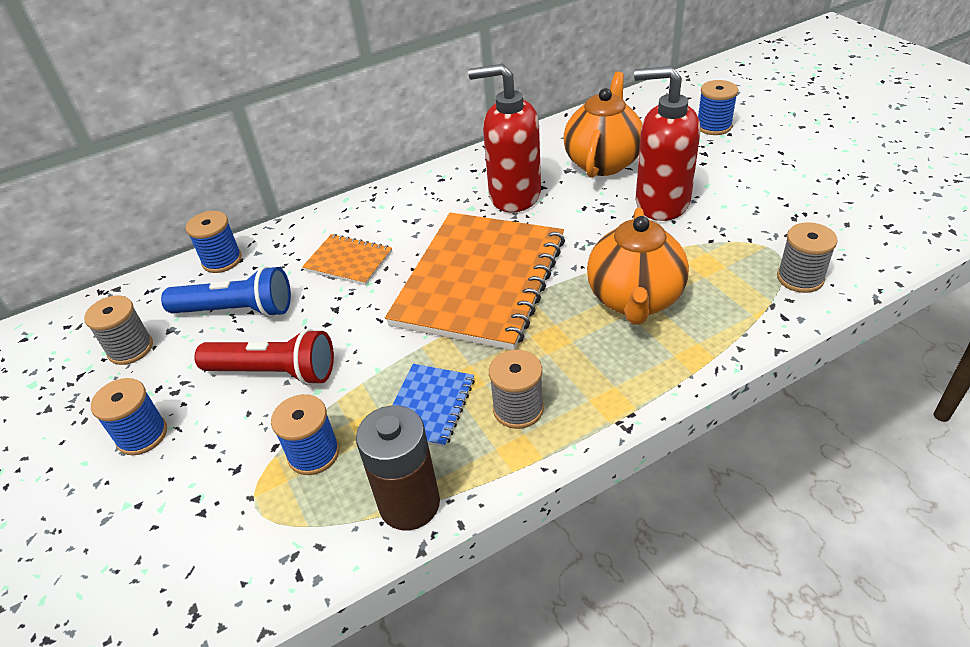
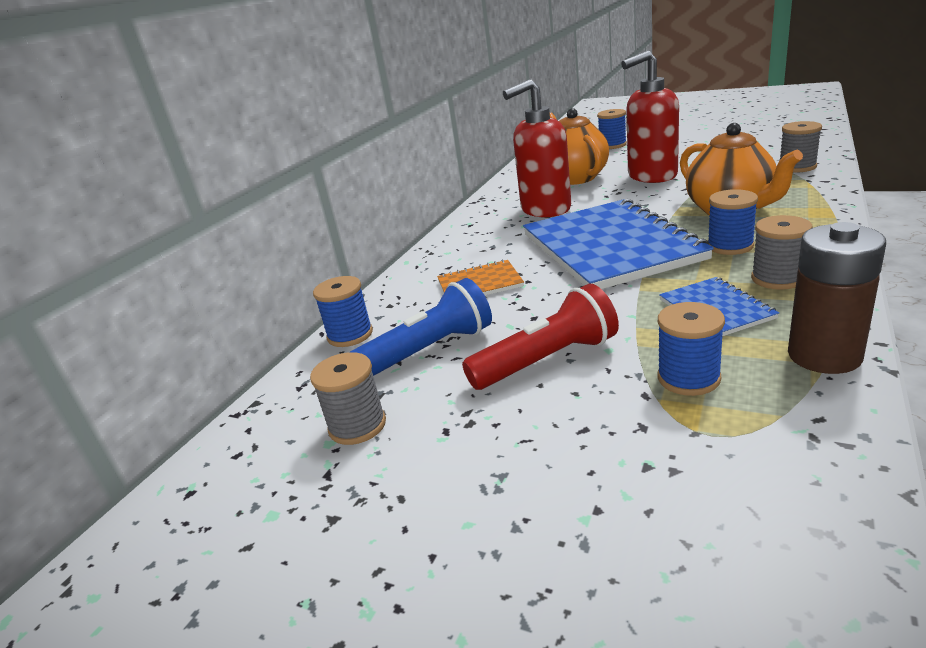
camera: 35 degrees left, 15 degrees down
(142, 435) = (496, 465): blue spool -> blue spool (730, 246)
(480, 281) = (610, 247): orange notebook -> blue notebook

